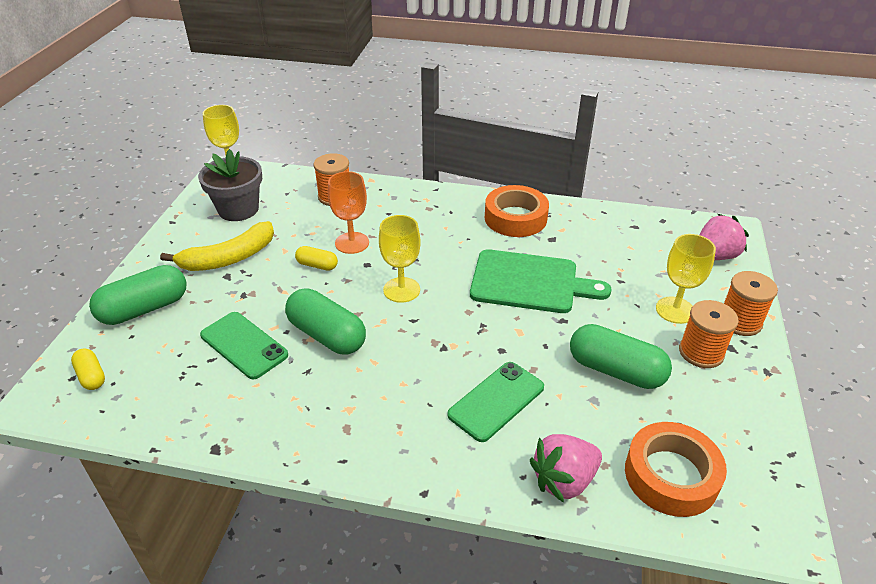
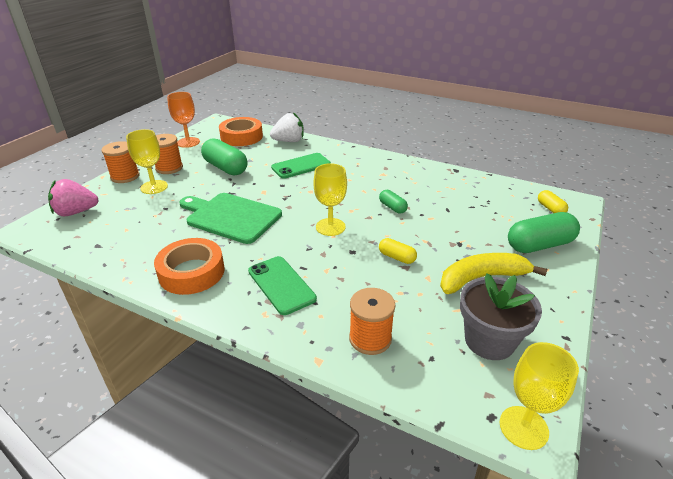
camera: 165 degrees left, 5 degrees down
(244, 345) = (451, 210): green phone -> green phone (281, 285)
(327, 335) = (392, 207): green capsule -> green capsule, size x0.52
(352, 243) = (361, 273): orange goblet -> orange goblet (188, 142)
(564, 480) = (289, 141): pink strawberry -> white strawberry

